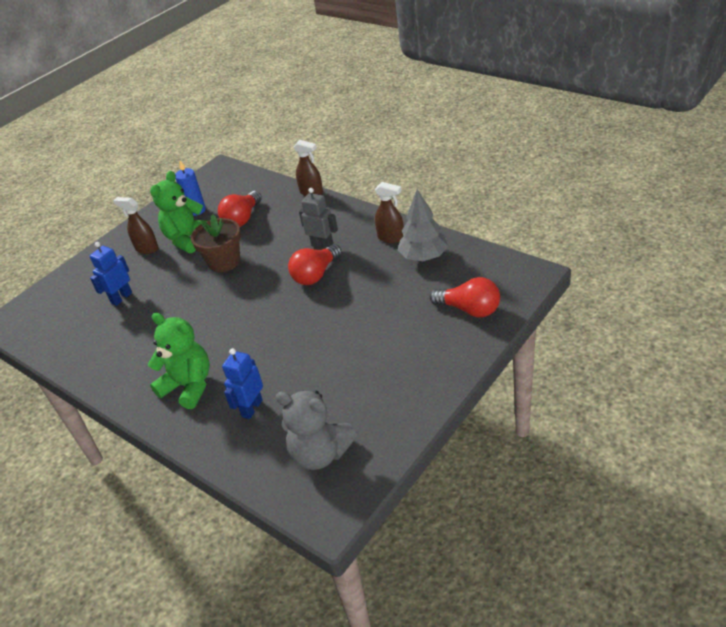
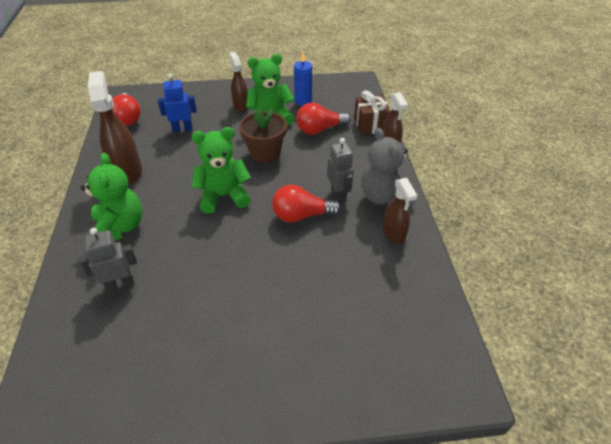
camera: 40 degrees right, 5 degrees up
(126, 356) = (127, 171): none -> brown spray bottle
(238, 308) = (224, 196): none -> green teddy bear
(252, 408) = (120, 284): blue robot -> grey robot
(276, 190) = (370, 124): none -> brown gift
(320, 453) = (95, 373): grey teddy bear -> grey teddy bear (384, 197)
(423, 257) = (395, 274): grey tree -> none
(469, 309) = (363, 366): red light bulb -> red light bulb (127, 118)

